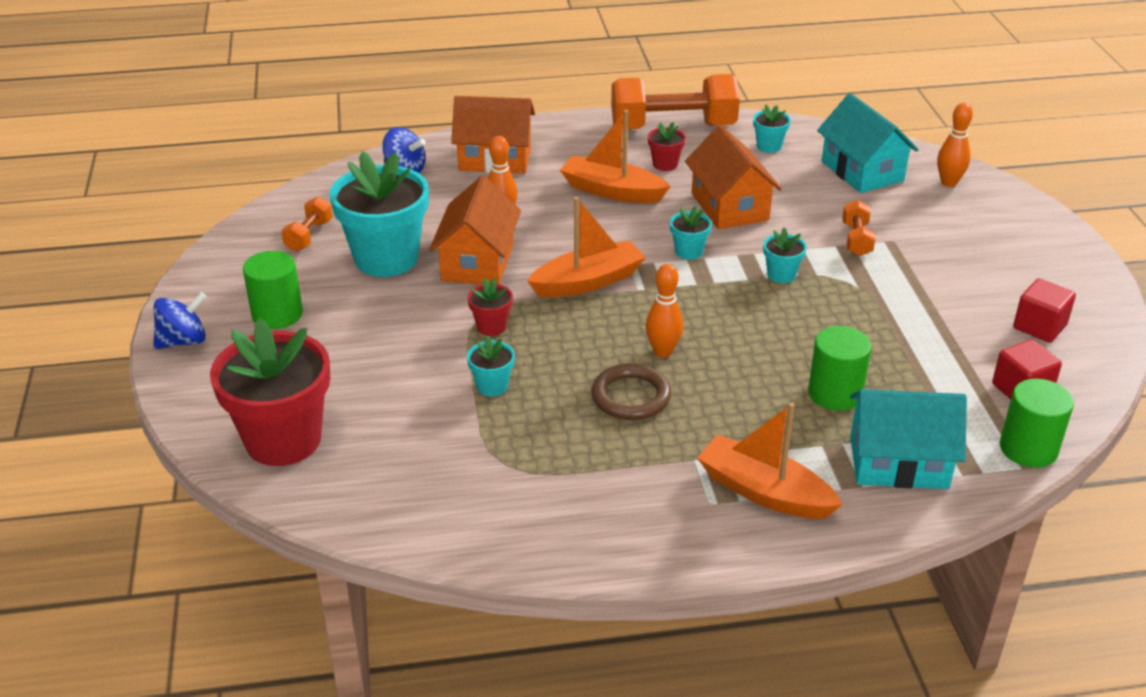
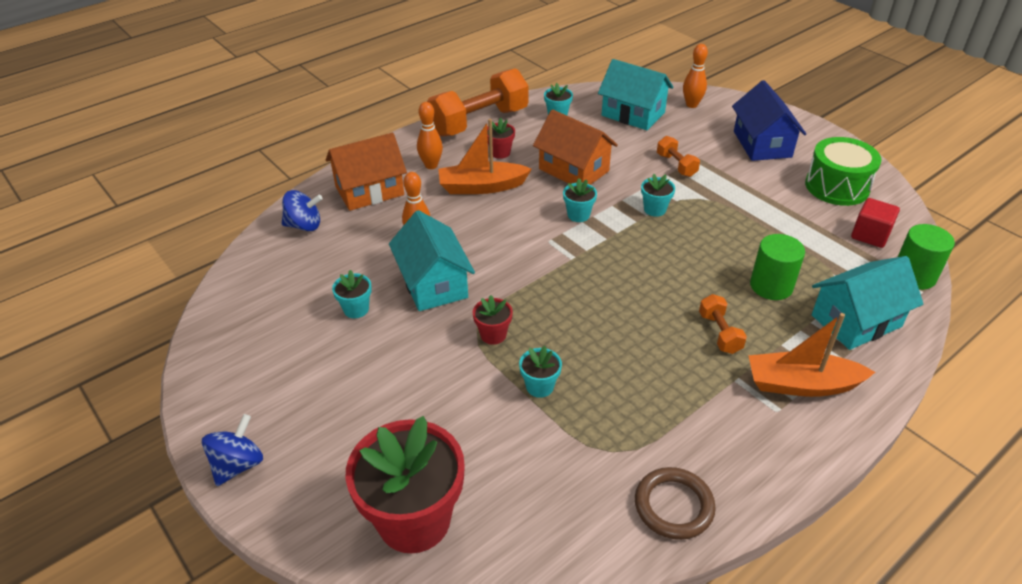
camera: 30 degrees left, 5 degrees up
(277, 314) = (305, 400): green cylinder -> none
(309, 236) = (271, 314): orange dumbbell -> orange dumbbell (719, 333)
(386, 258) = (356, 309): turquoise flower pot -> turquoise flower pot, size x0.44
(478, 262) = (433, 283): orange house -> turquoise house
(588, 282) = (530, 267): orange boat -> none
(631, 396) = (646, 349): brown ring -> brown ring (673, 506)
(663, 351) = (634, 302): orange bowling pin -> orange bowling pin (431, 165)
(992, 252) = (762, 144): none -> blue house
(1039, 327) = (837, 186): red cube -> green drum

